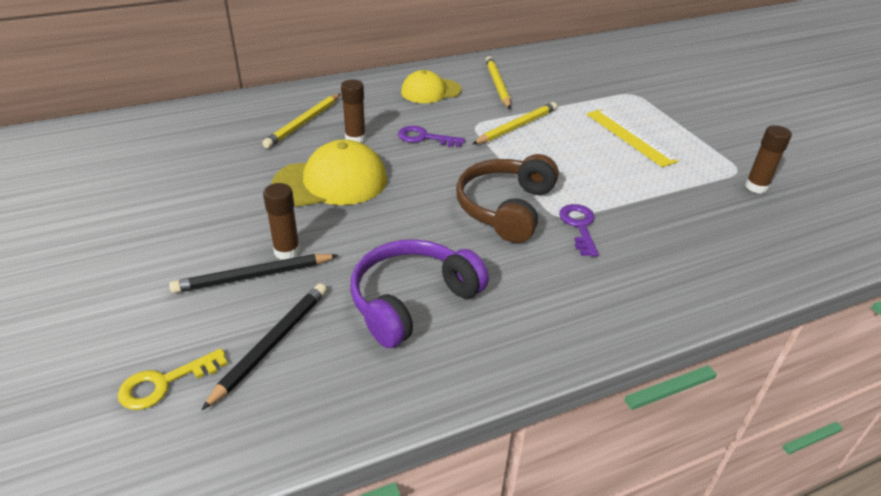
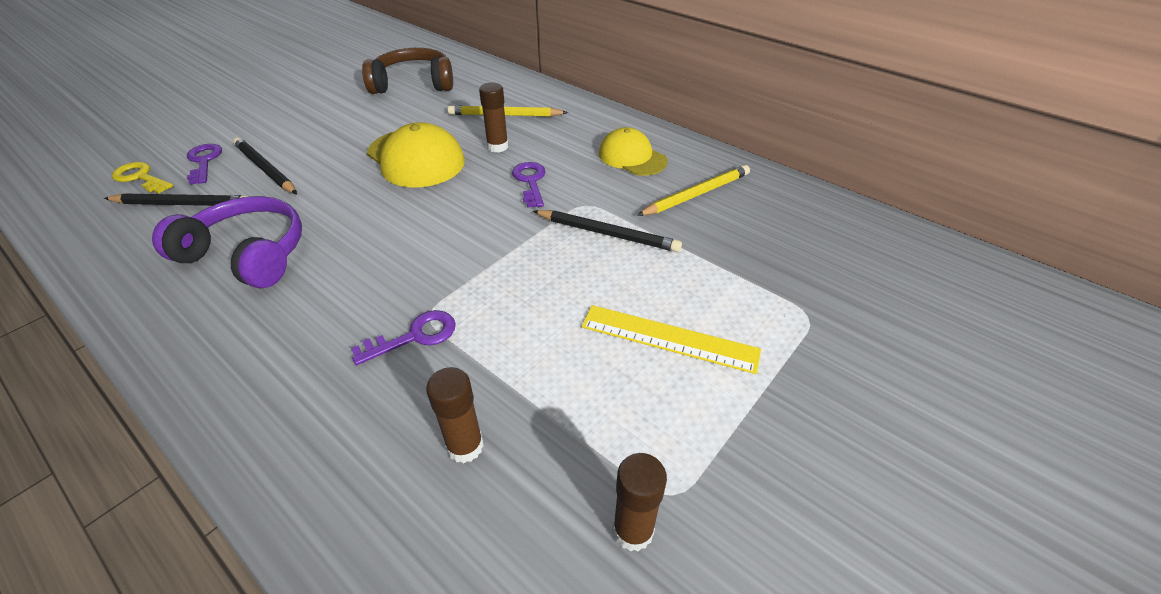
camera: 65 degrees right, 5 degrees up
(182, 324) = (204, 161): none -> purple key
(287, 251) = (302, 172): brown glue stick -> brown glue stick (465, 446)
(506, 208) = (425, 270): brown headphones -> brown headphones (414, 84)
(516, 126) = (608, 234): yellow pencil -> black pencil
(629, 137) = (669, 338): yellow ruler -> yellow ruler turned 75 degrees clockwise

